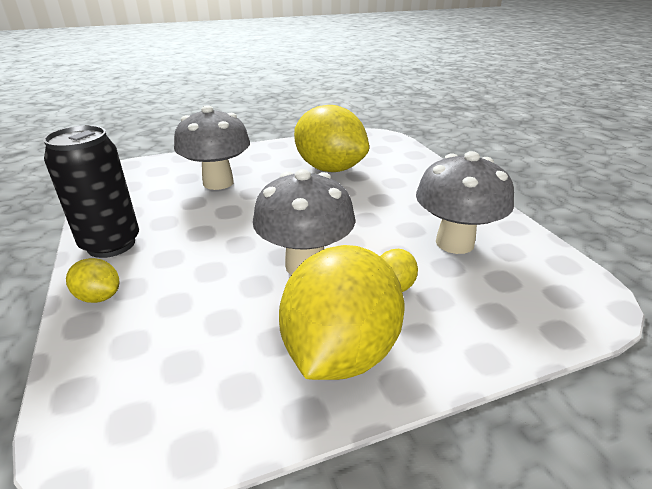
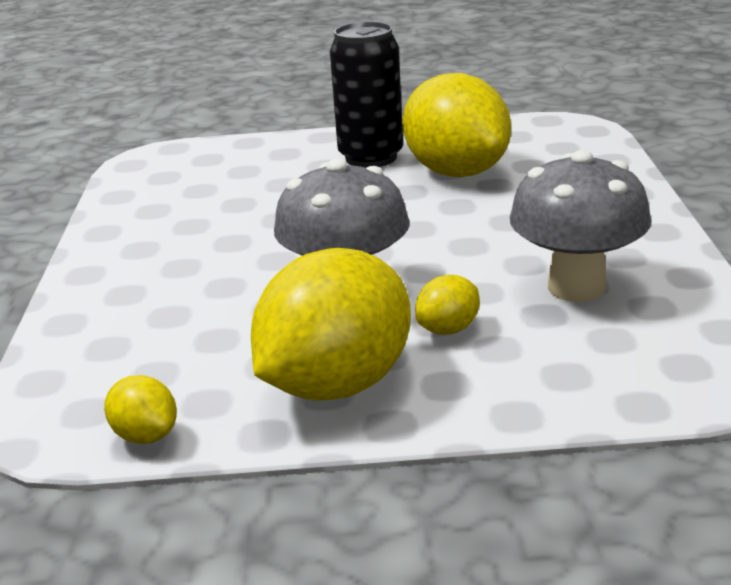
camera: 20 degrees right, 5 degrees down
(99, 297) = (89, 299): yellow lemon -> yellow lemon (146, 436)
(111, 244) = (119, 245): black can -> black can (371, 158)
(218, 182) = (283, 180): grey mushroom -> none

